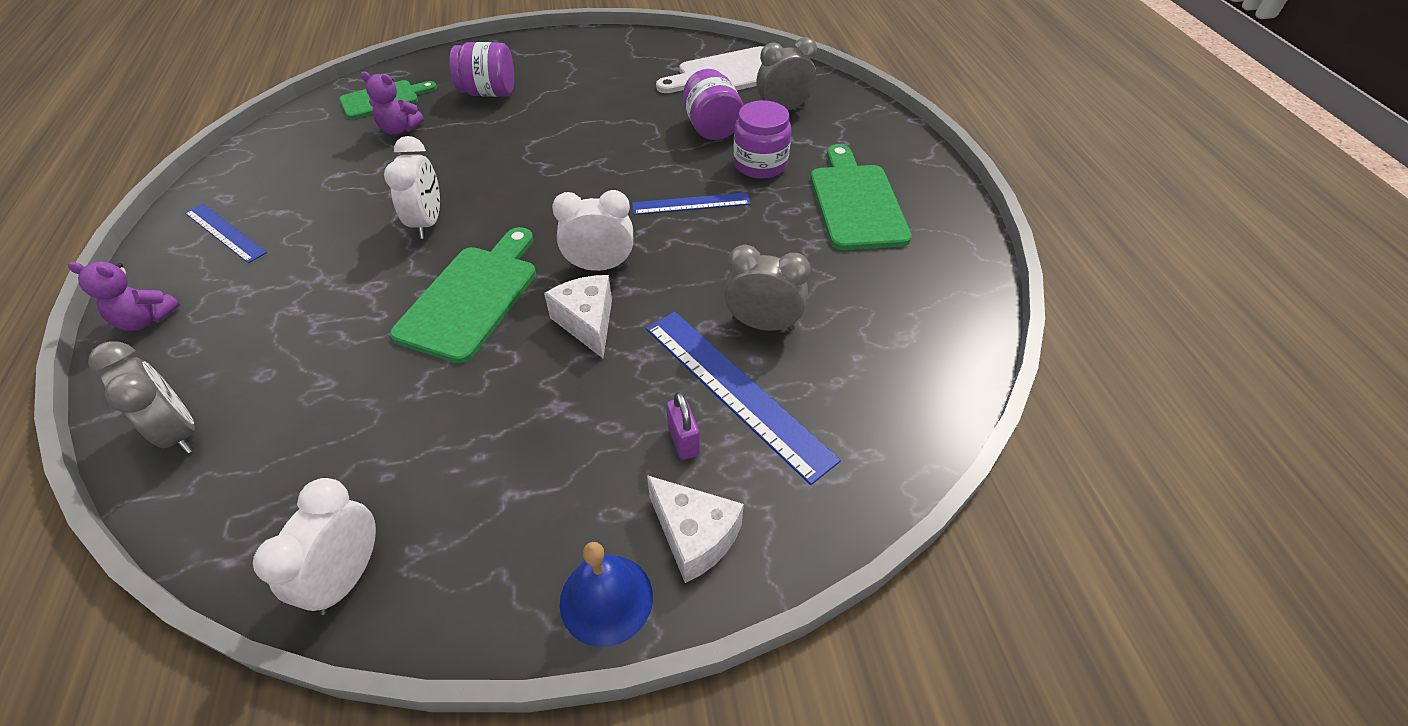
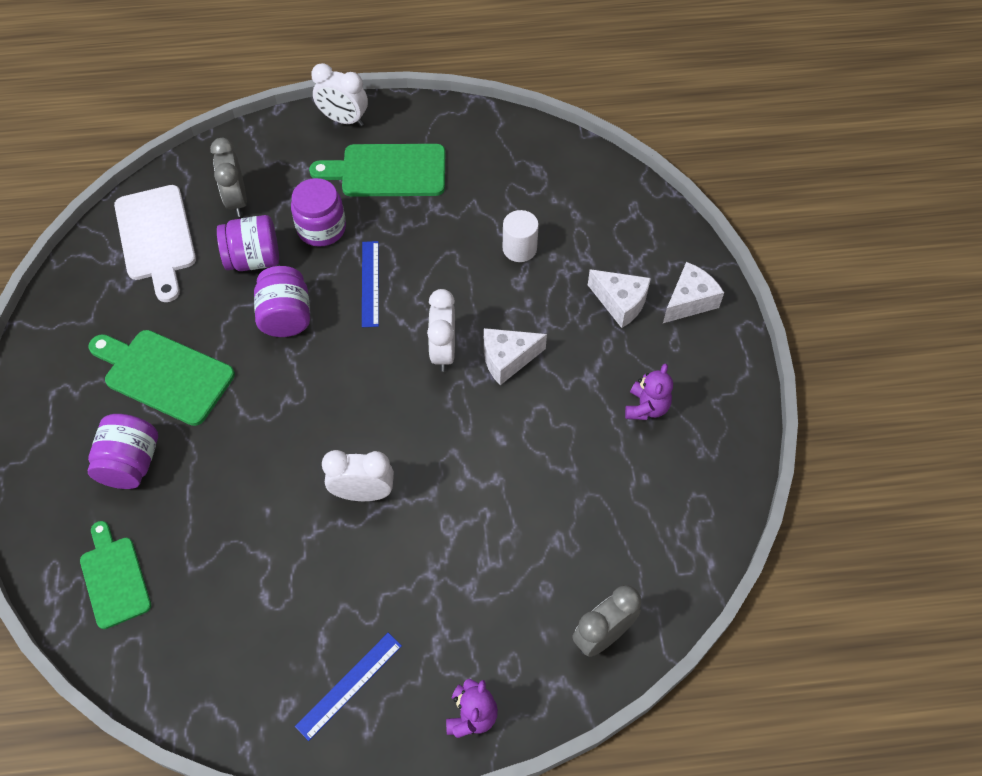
camera: 85 degrees left, 10 degrees up
(348, 576) = (719, 486): white clock -> white clock (344, 120)
(399, 129) = (187, 548): purple teddy bear -> purple teddy bear (646, 407)
(472, 297) = (470, 444): green cutting board -> green cutting board (164, 375)
(606, 599) = (729, 346): blue bell -> none
(643, 154) = (286, 316): none -> purple jar
(683, 440) = (620, 303): purple padlock -> white cheese
(736, 390) = (580, 270): blue ruler -> none
(763, 324) = (519, 248): grey clock -> white cylinder

